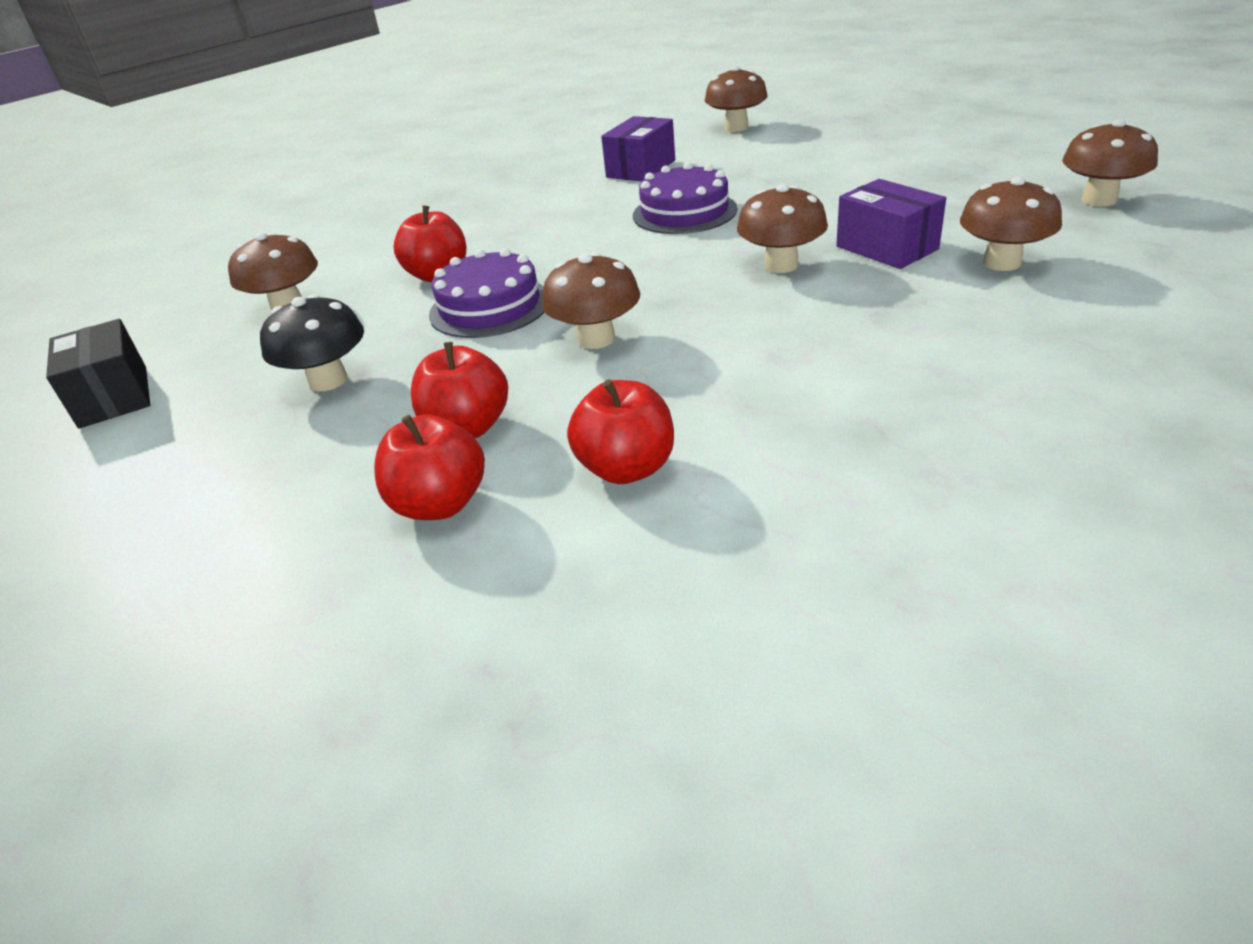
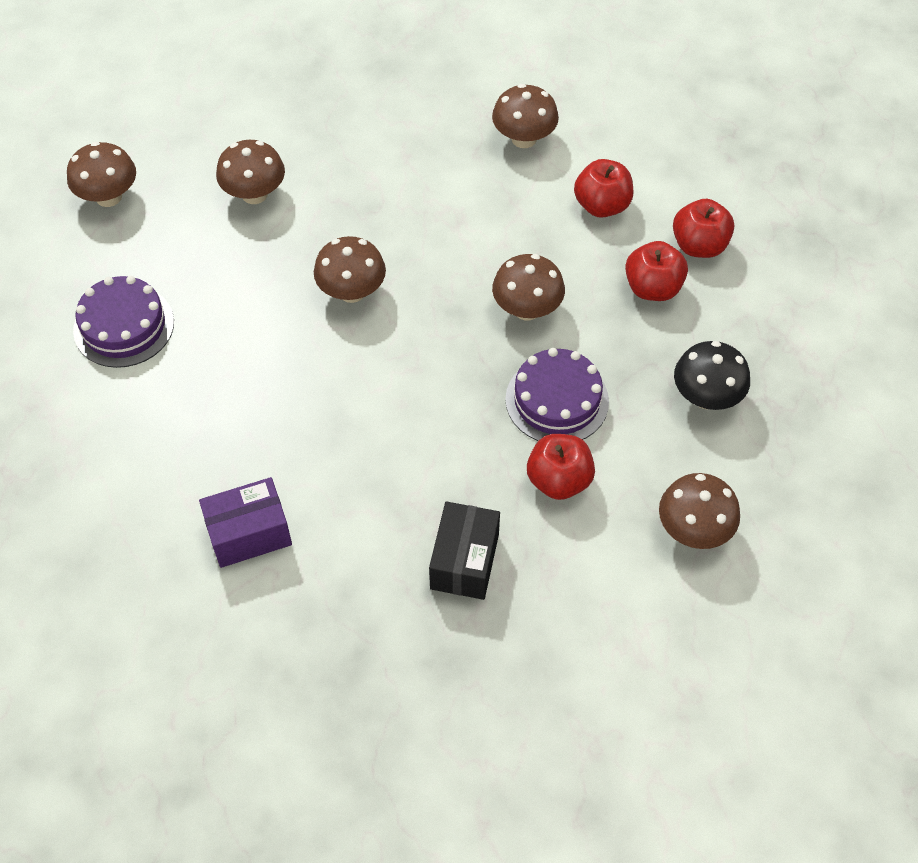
camera: 145 degrees left, 20 degrees up
(113, 397) = (855, 496): black box -> black box (464, 561)
(684, 212) = (316, 414): purple cake -> purple cake (124, 326)
(736, 128) = (75, 544): brown mushroom -> brown mushroom (524, 138)
(886, 248) = (278, 256): purple box -> none

